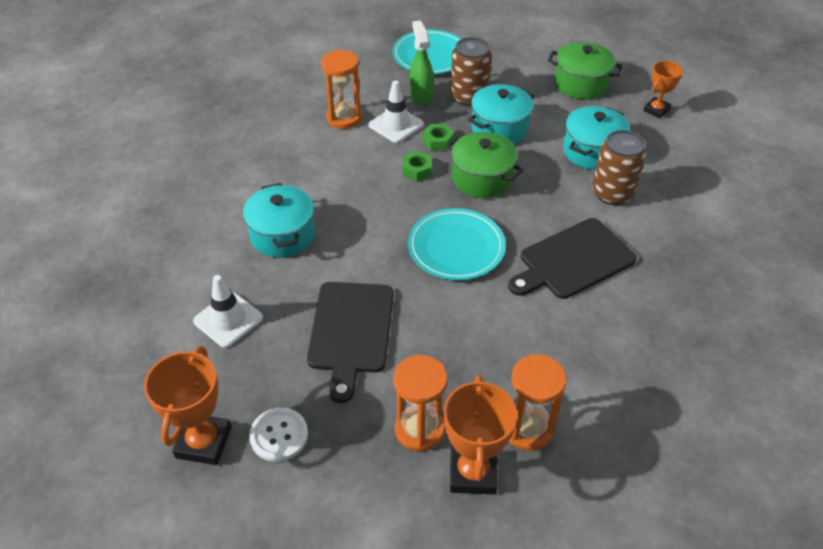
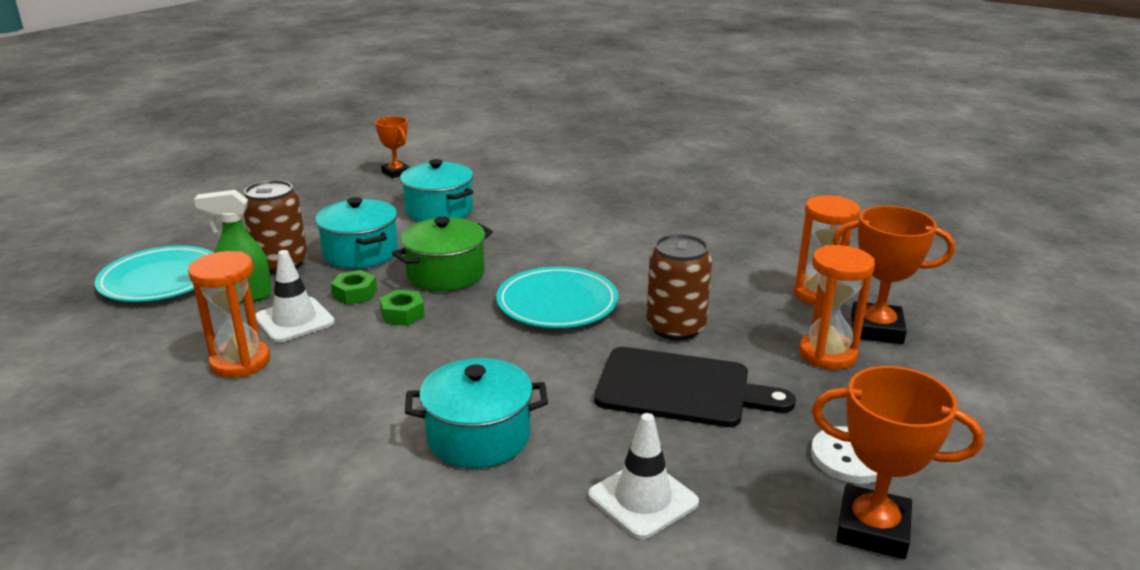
camera: 80 degrees left, 20 degrees down
(573, 260) = (600, 242): black cutting board -> none
(581, 84) = (318, 199): green pot -> none
(612, 193) = (510, 211): brown can -> brown can (675, 328)

